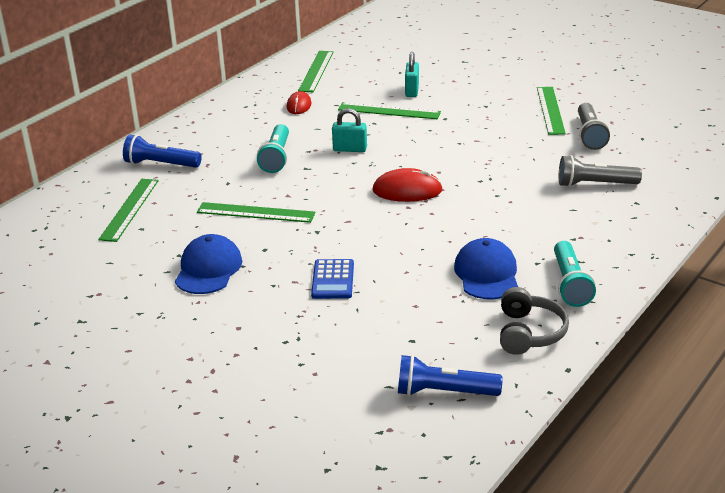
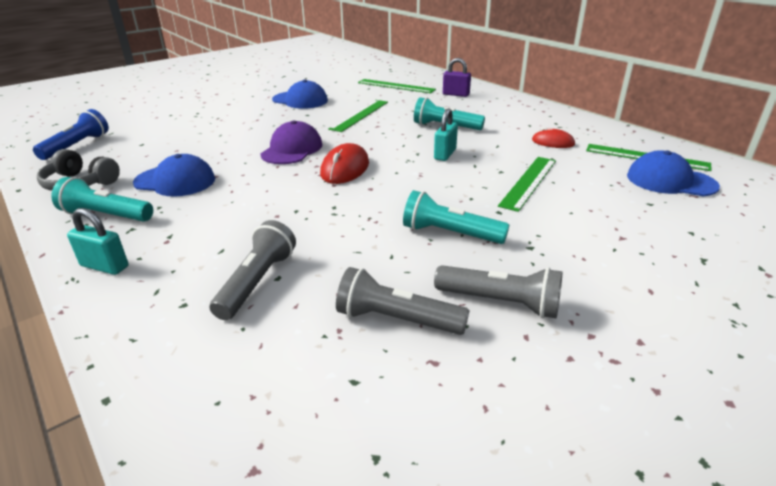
camera: 105 degrees right, 0 degrees up
(161, 164) = (456, 94): blue flashlight -> purple padlock
(332, 280) = (243, 129): blue calculator -> none
(358, 65) = (670, 181): none -> blue cap
(377, 230) = (292, 149): none -> purple cap
(412, 91) = (586, 203): turquoise padlock -> turquoise padlock (105, 266)
(488, 131) = (450, 234): none -> turquoise flashlight
(550, 110) = (500, 302): green ruler -> grey flashlight

